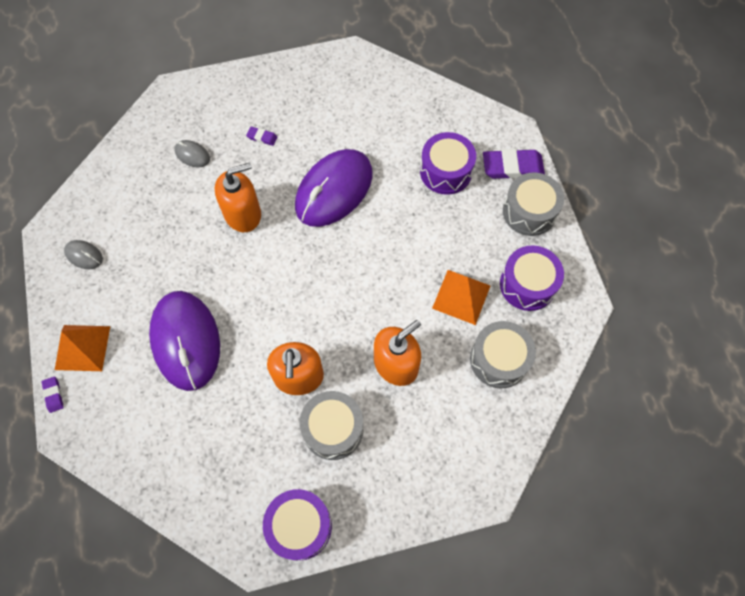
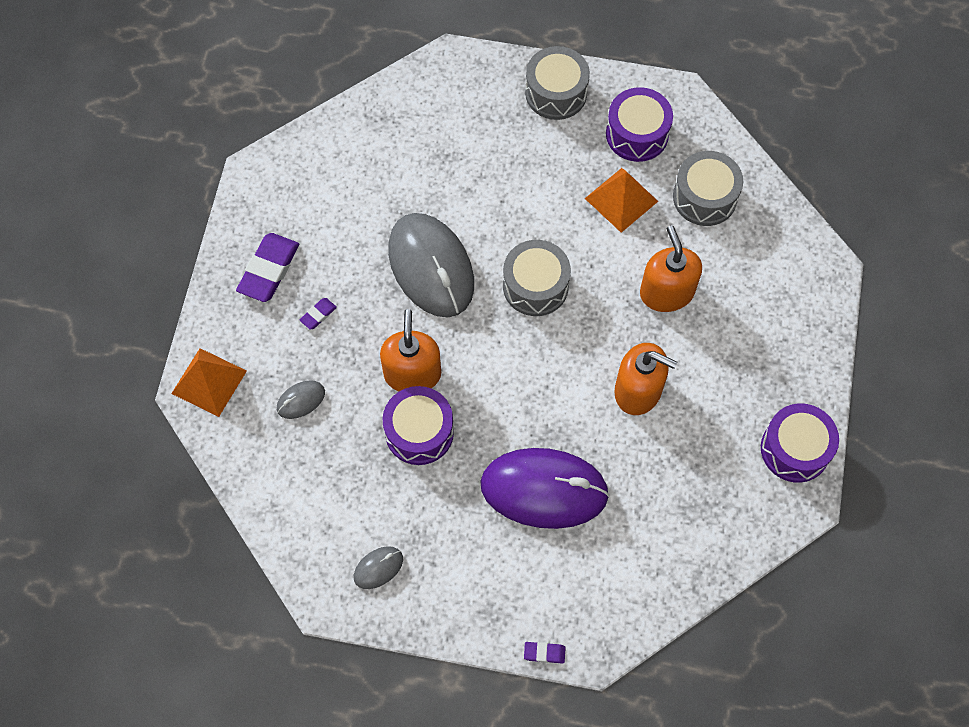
camera: 65 degrees left, 0 degrees up
(82, 347) = (500, 604): orange pyramid -> orange pyramid (209, 382)
(333, 429) = (709, 379): grey drum -> grey drum (535, 286)
(334, 190) = (431, 267): purple mouse -> grey mouse
(446, 171) = (466, 147): purple drum -> purple drum (419, 432)
(512, 167) = (495, 82): purple eraser -> purple eraser (269, 270)

